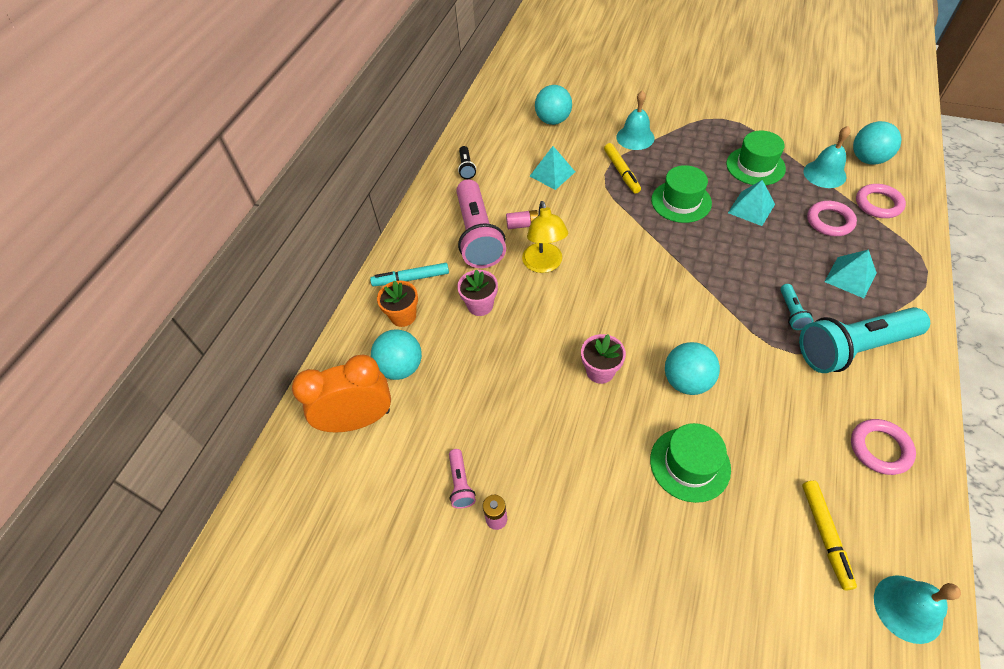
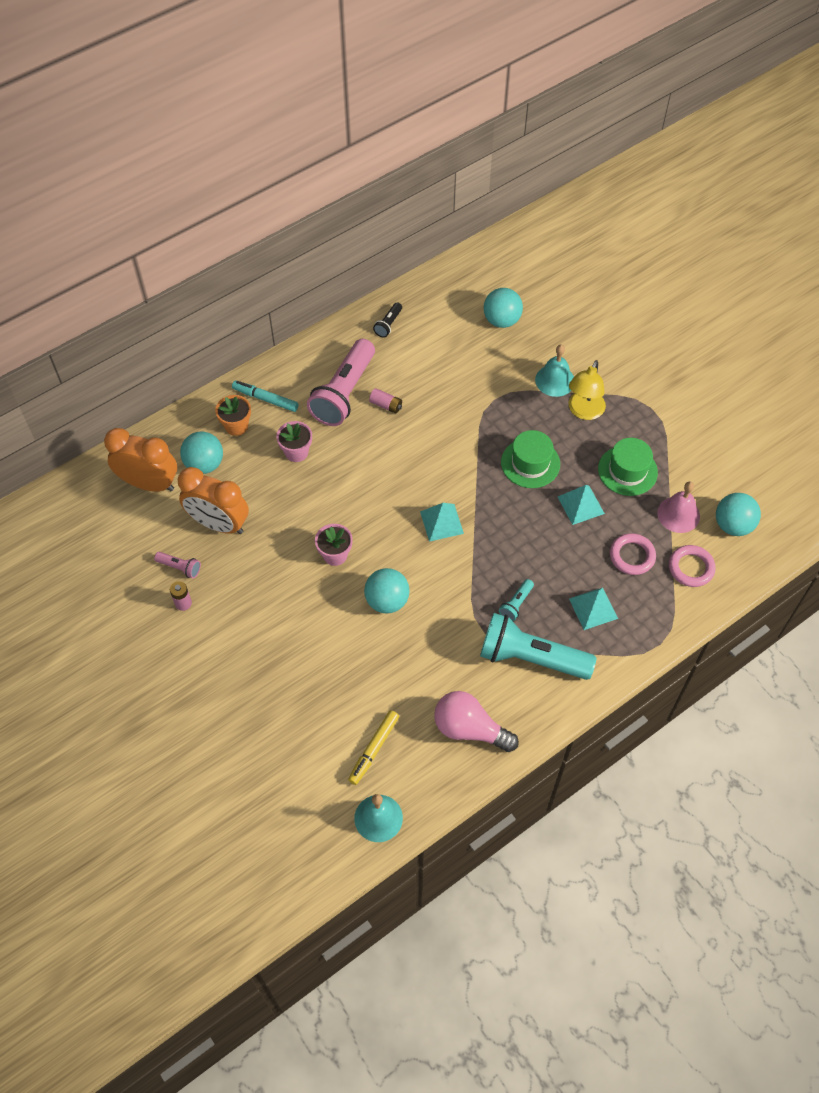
camera: 30 degrees right, 5 degrees up
(461, 483) = (180, 567): pink flashlight -> pink flashlight turned 90 degrees counterclockwise
(464, 414) = (219, 524): none -> orange clock
(544, 265) = (371, 449): yellow lamp -> yellow lamp (583, 411)
(552, 174) = (452, 373): turquoise pyramid -> turquoise pyramid (441, 522)
(621, 172) = (509, 406): yellow marker -> none
(690, 464) = (333, 653): green hat -> none
(824, 174) = (678, 514): turquoise bell -> pink bell
(880, 448) = (469, 729): pink ring -> pink light bulb

